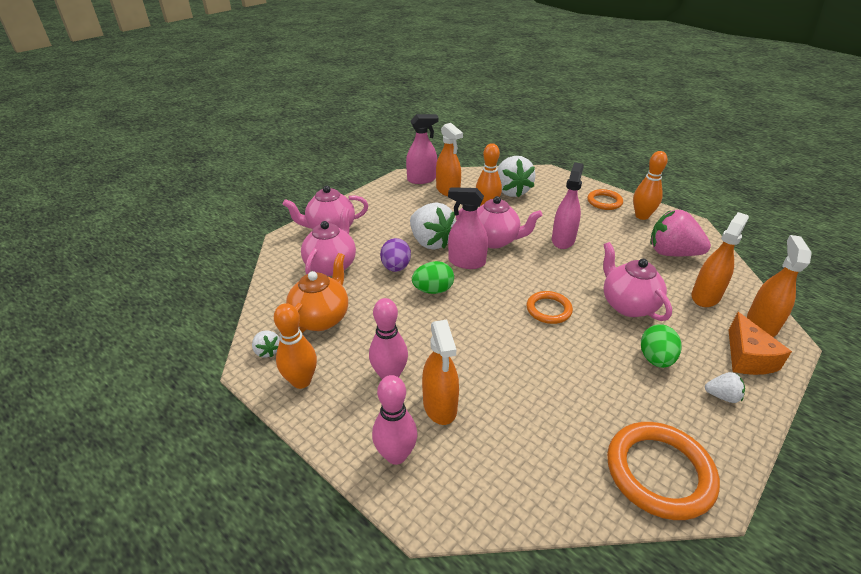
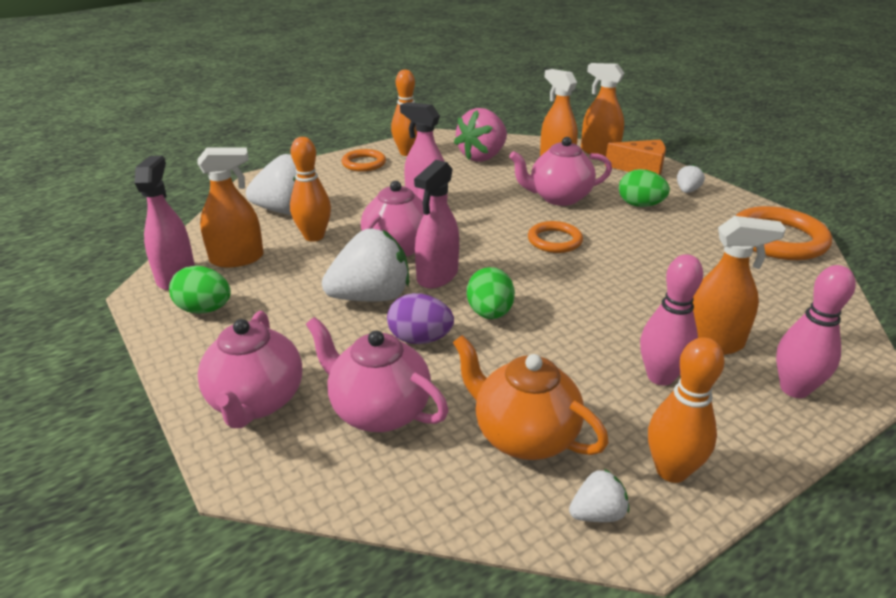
camera: 75 degrees left, 5 degrees down
(396, 195) = (205, 309): none -> green egg

